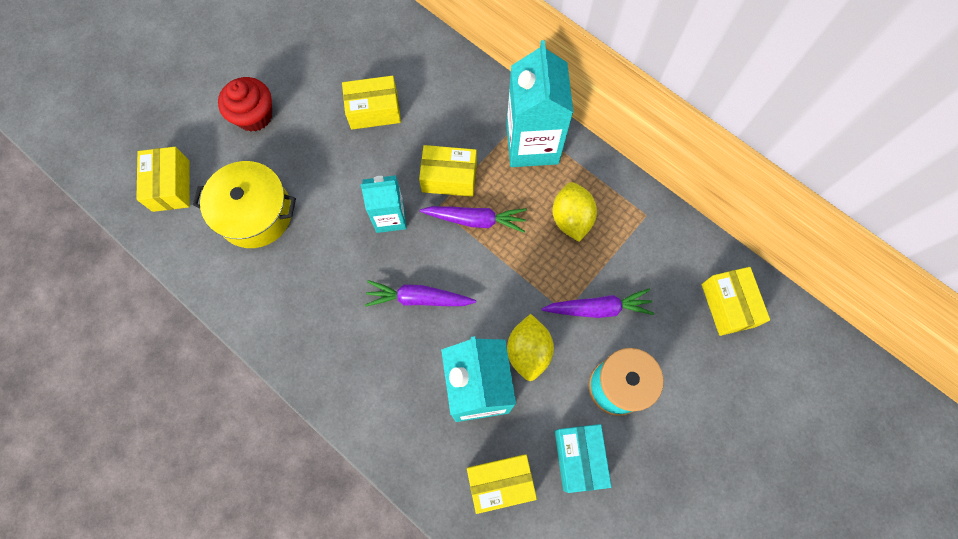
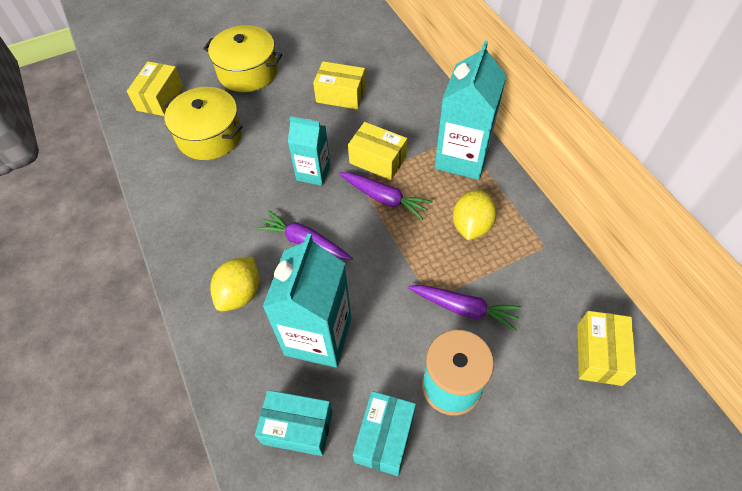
camera: 25 degrees right, 15 degrees down
(254, 115) = (247, 72): red cupcake -> yellow pot
(500, 482) = (297, 427): yellow box -> turquoise box
(528, 351) = (380, 321): yellow lemon -> yellow lemon (240, 293)

